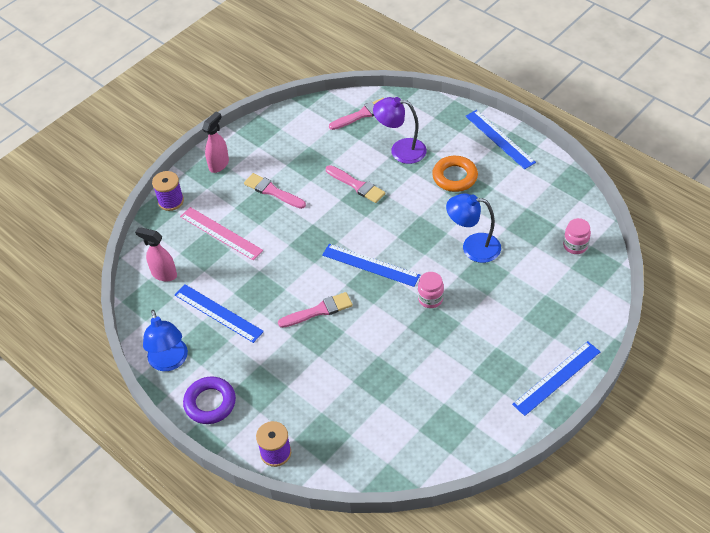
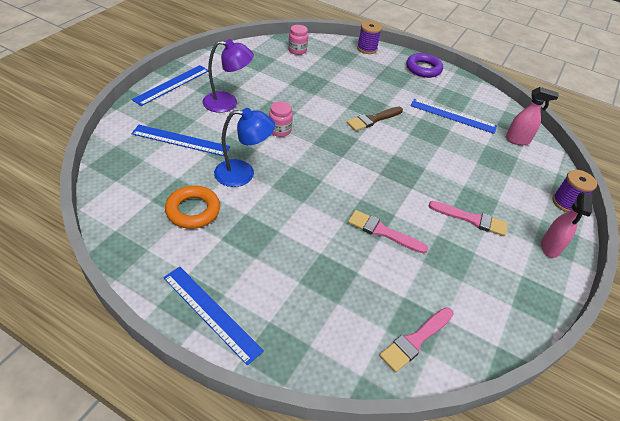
camera: 160 degrees right, 5 degrees down
(170, 362) = (467, 88): blue lamp -> none
(221, 233) = (494, 175): pink ruler -> none
(319, 311) = (373, 119): pink brush -> brown brush
(370, 265) = (341, 154): blue ruler -> blue ruler (181, 140)
(400, 150) = (345, 283): purple lamp -> purple lamp (227, 103)
(454, 177) = (269, 250): orange ring -> orange ring (193, 210)
(575, 245) = (133, 180): pink jar -> pink jar (297, 50)

